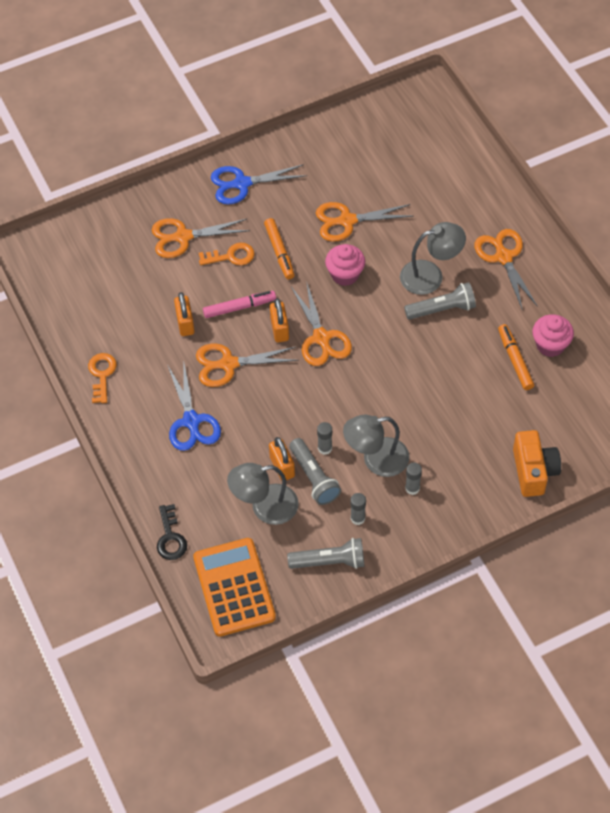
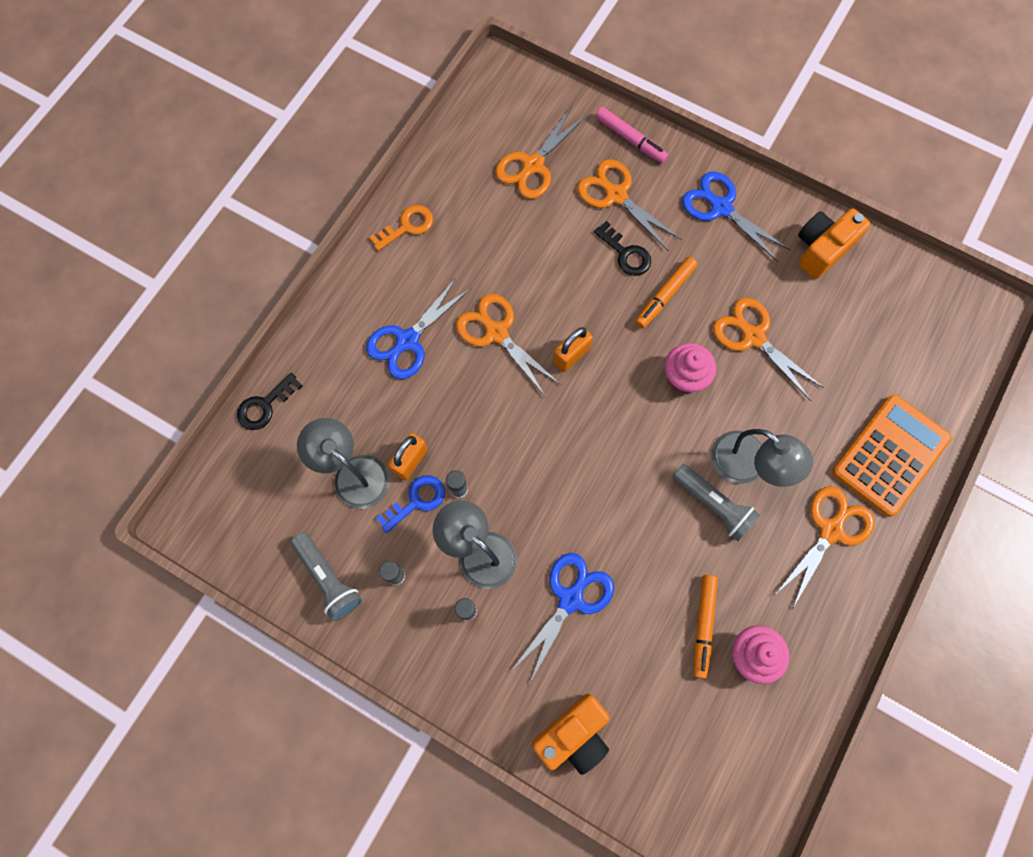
camera: 55 degrees right, 15 degrees up
(185, 323) = (516, 262): orange padlock -> none
(231, 256) = (626, 254): orange key -> black key
(234, 587) = (244, 501): orange calculator -> orange calculator (890, 455)
(239, 307) = (570, 300): pink marker -> pink marker (630, 139)
(314, 478) = (416, 501): grey flashlight -> blue key
(316, 148) = (821, 249): none -> orange camera
(321, 338) = (589, 403): orange scissors -> orange scissors (532, 166)
(446, 424) = (571, 598): none -> blue scissors
(515, 360) = (703, 625): orange marker -> orange marker turned 150 degrees clockwise

